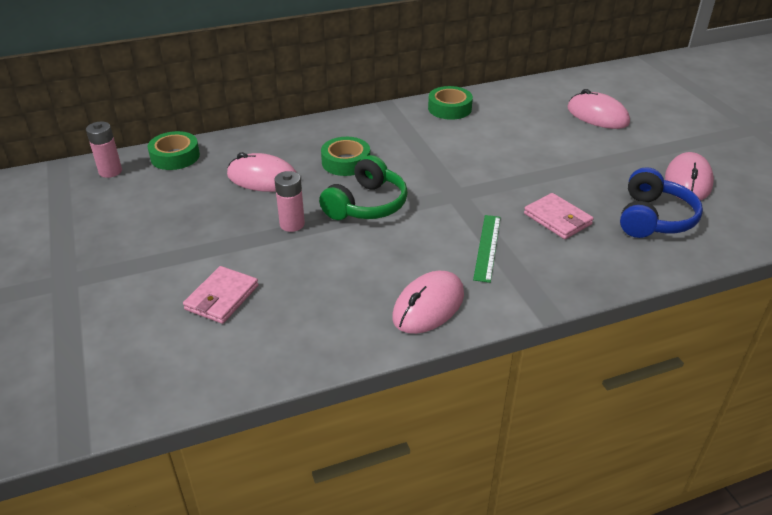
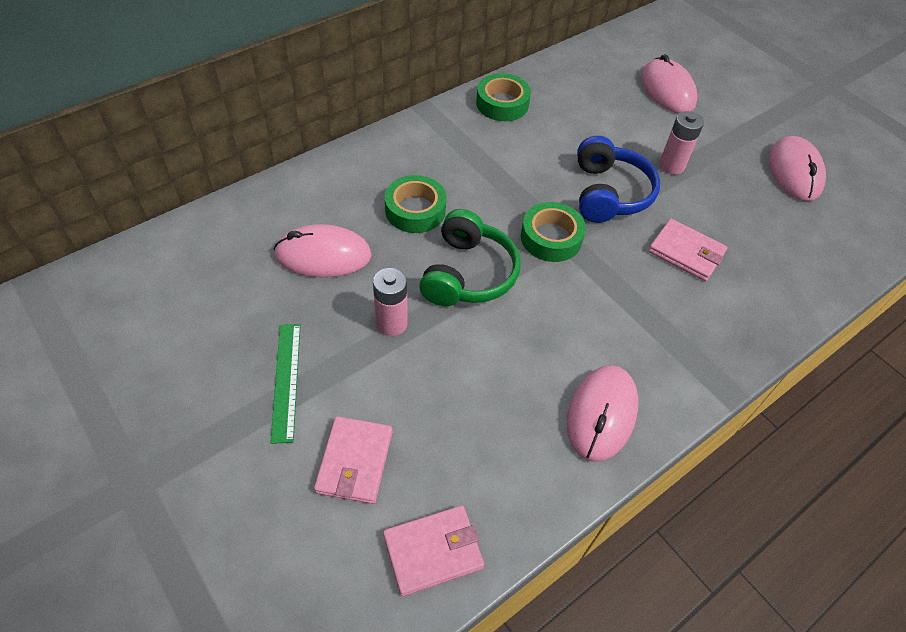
camera: 20 degrees left, 15 degrees up
(110, 171) = (112, 282): pink battery -> pink battery (671, 166)
(175, 156) = (191, 240): green tape -> green tape (551, 238)
(251, 360) = (433, 551): none -> pink wallet
(487, 247) = (629, 311): green ruler -> green ruler (286, 380)
(597, 116) = (667, 90): pink mouse -> pink mouse turned 45 degrees clockwise
(653, 218) = (781, 232): blue headphones -> blue headphones (608, 193)

